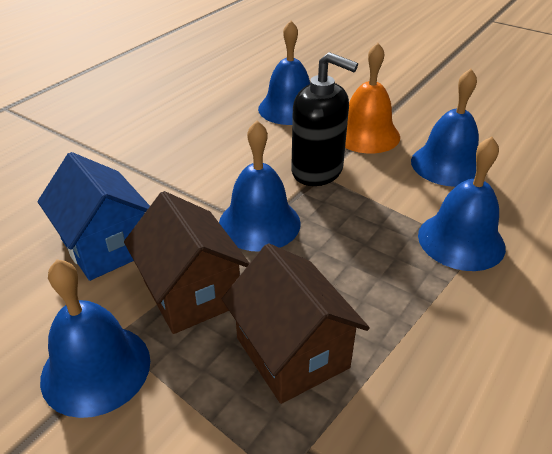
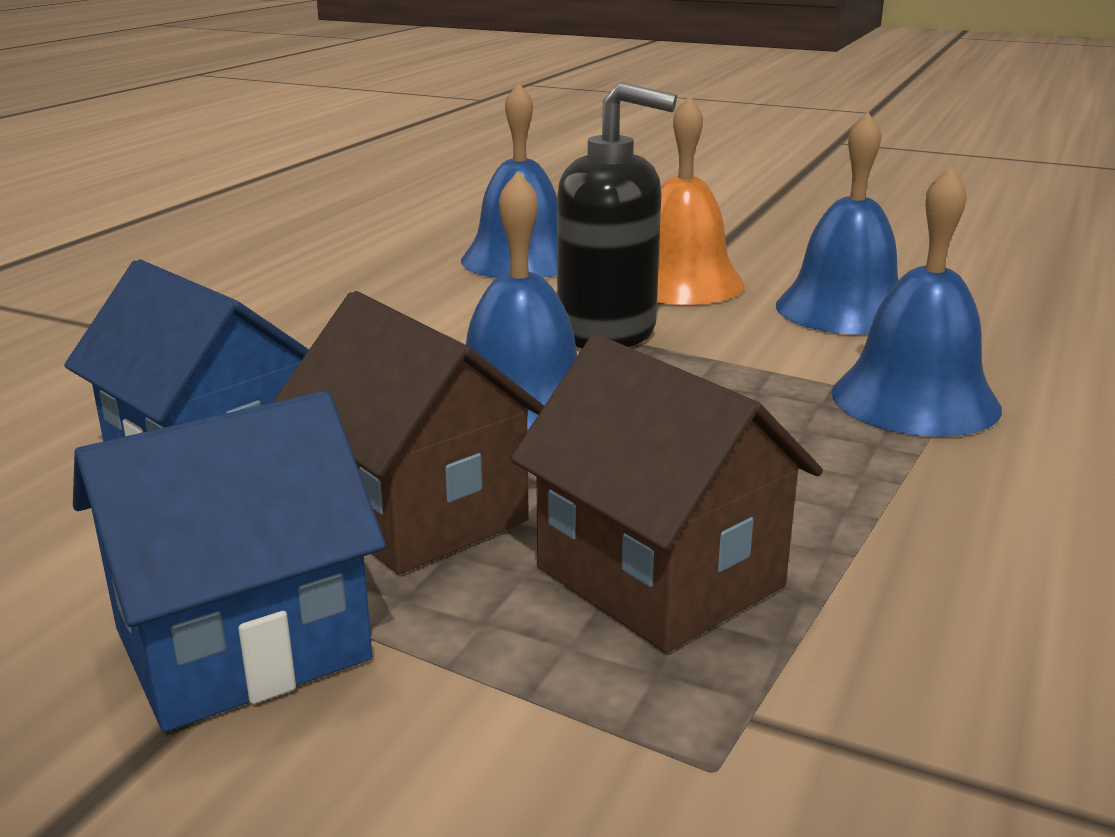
camera: 10 degrees left, 15 degrees down
(96, 369) = (243, 644): blue bell -> blue house

